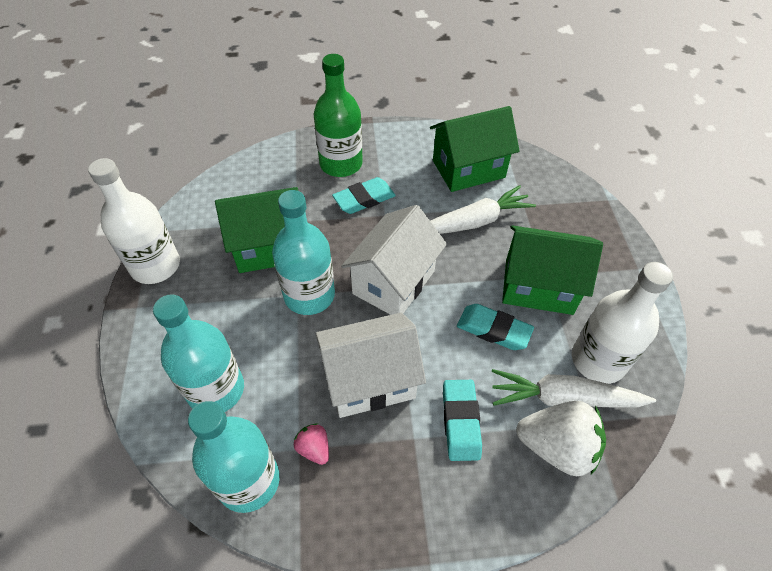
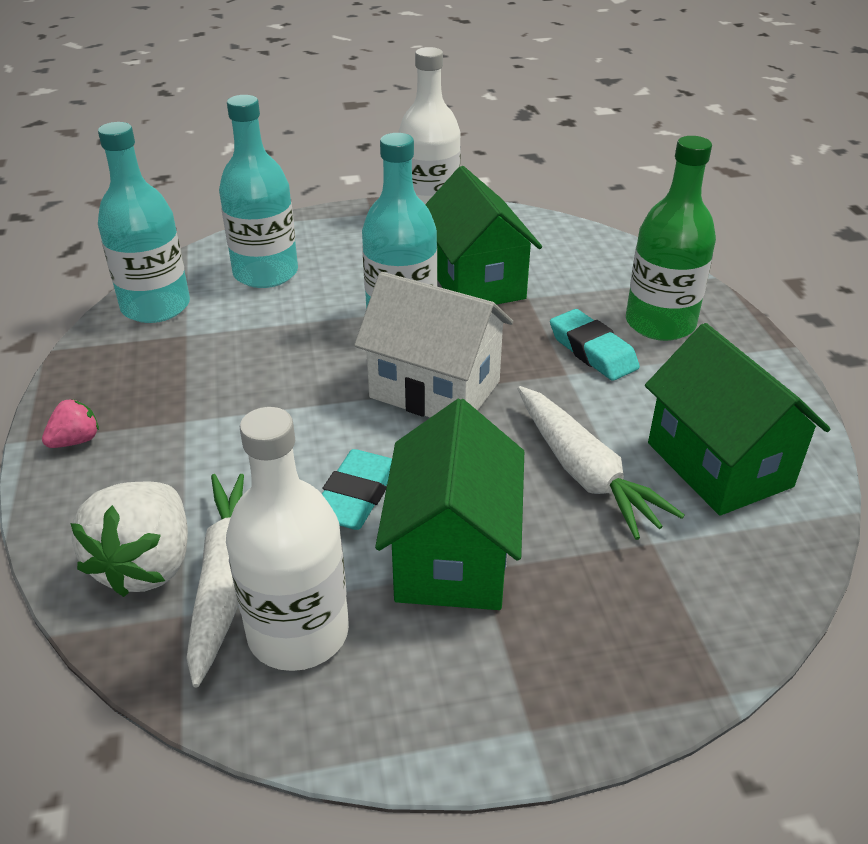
camera: 85 degrees right, 15 degrees down
(314, 448) = (184, 344): pink strawberry -> pink strawberry (76, 441)
(370, 380) = (271, 379): white house -> none
(461, 422) = (202, 462): turquoise eraser -> none

